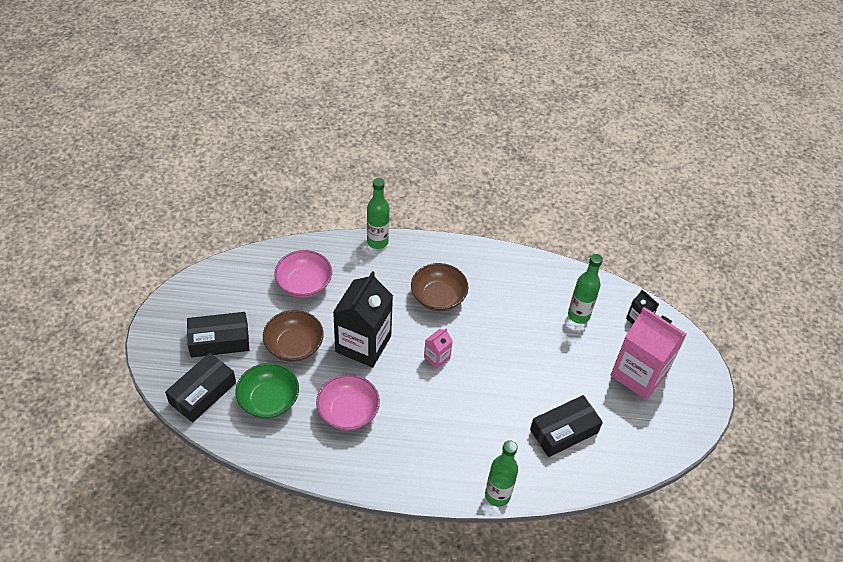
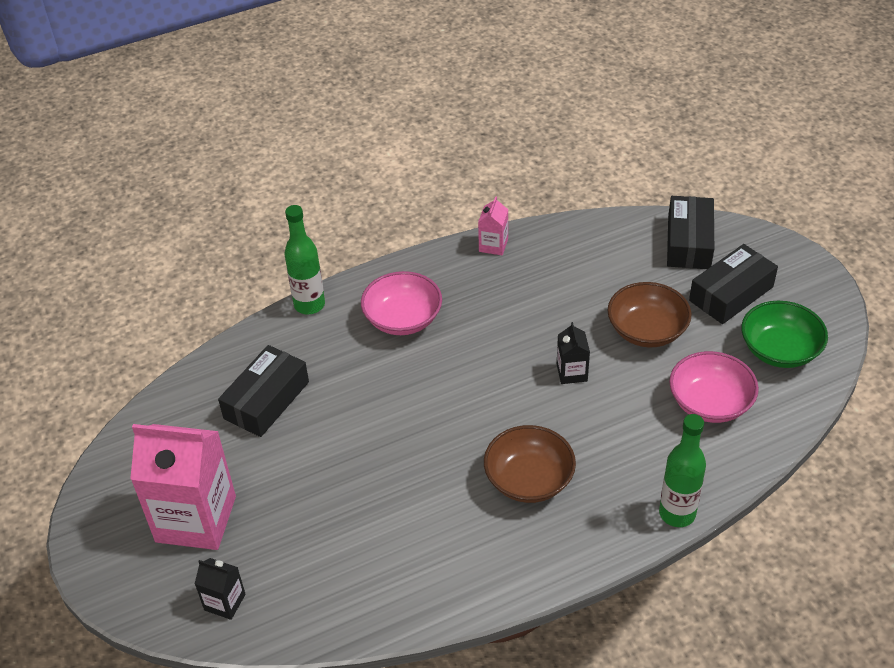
camera: 155 degrees right, 5 degrees down
(269, 400) = (617, 269): green bowl -> green bowl (779, 350)
(348, 412) = (525, 299): pink bowl -> pink bowl (403, 319)
(363, 344) = (572, 372): black carton -> black carton, size x0.45
(437, 357) = (472, 403): pink carton -> pink carton (493, 245)
(578, 315) = (318, 560): green bottle -> none

